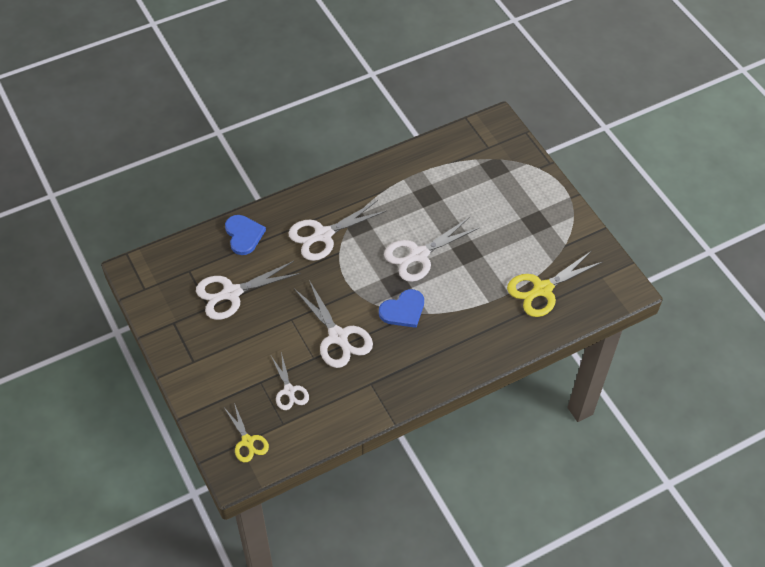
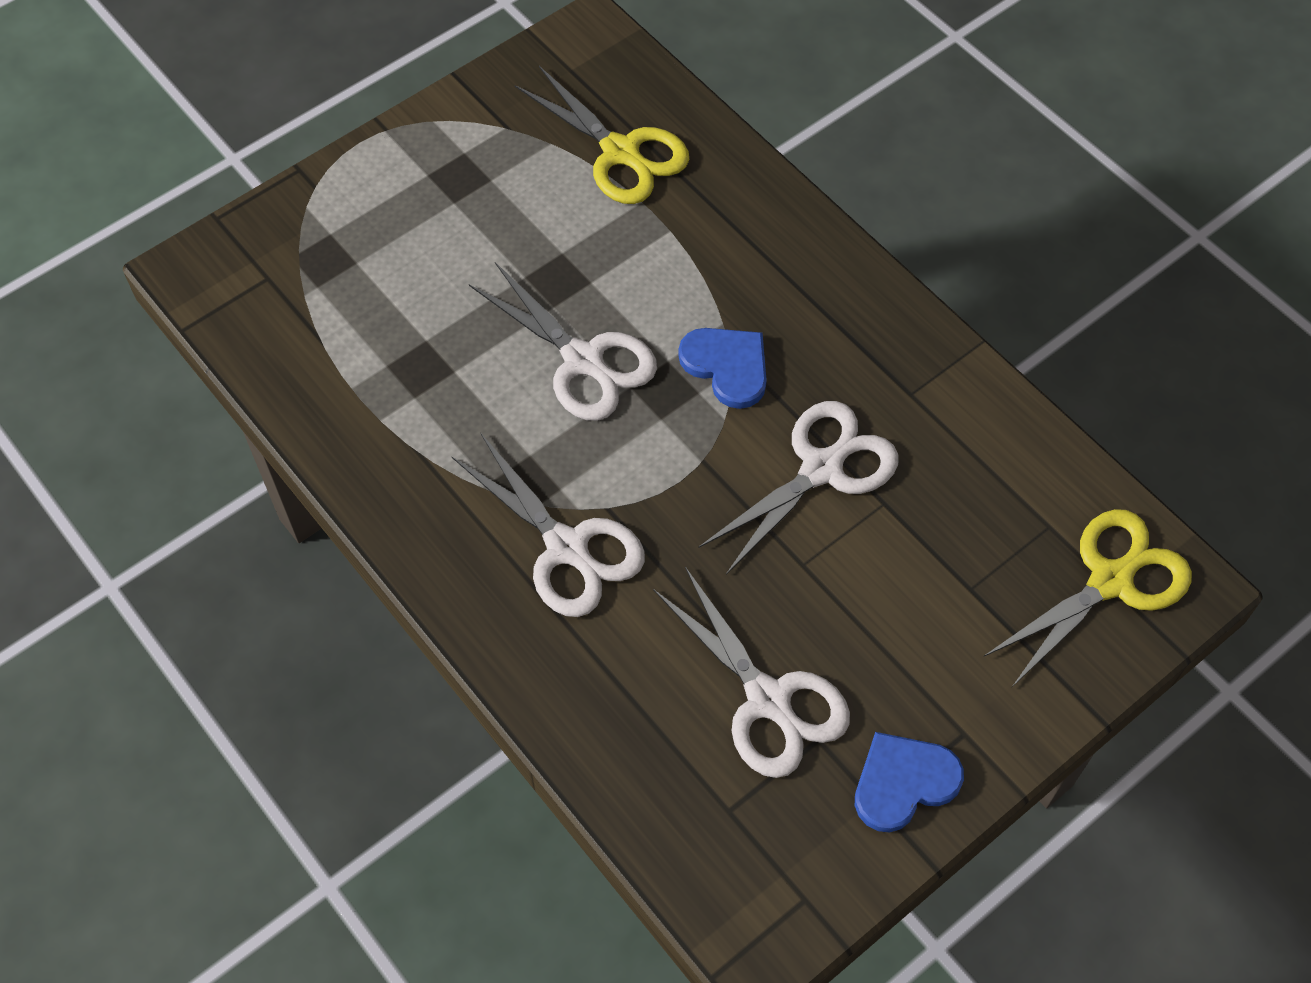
camera: 100 degrees left, 5 degrees up
(244, 235) = (601, 714): blue heart -> blue heart (903, 782)
(248, 441) = (1111, 580): yellow scissors -> yellow scissors, size x1.67
(289, 391) = (974, 530): white scissors -> none

